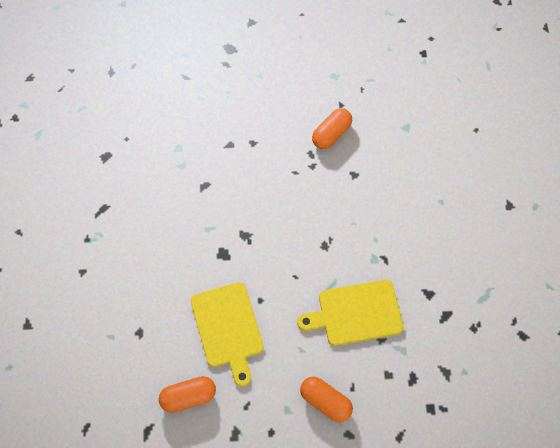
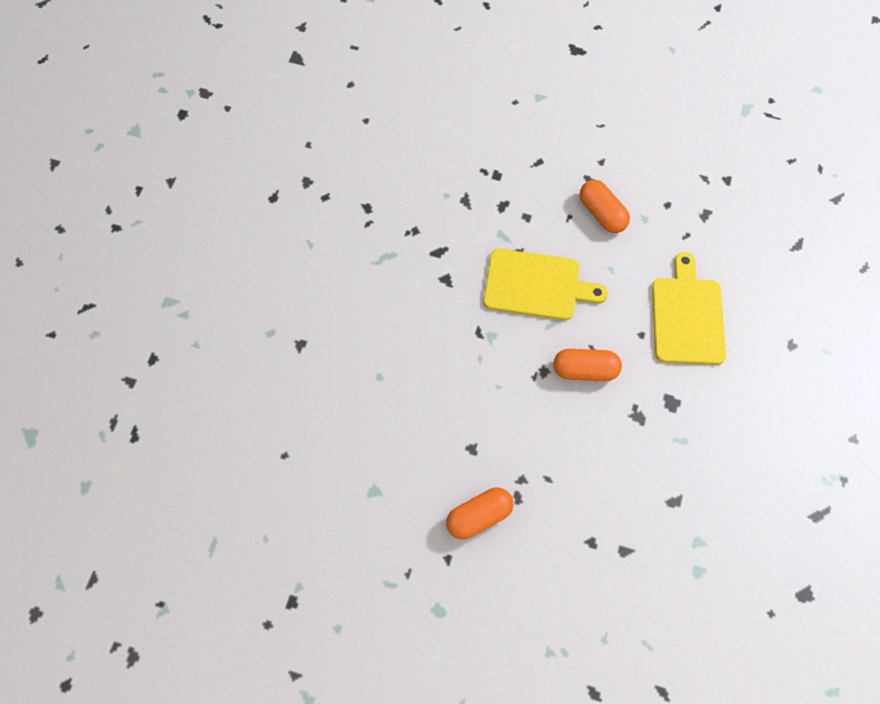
camera: 160 degrees left, 0 degrees up
(188, 397) = (747, 262): orange capsule -> orange capsule (585, 370)

